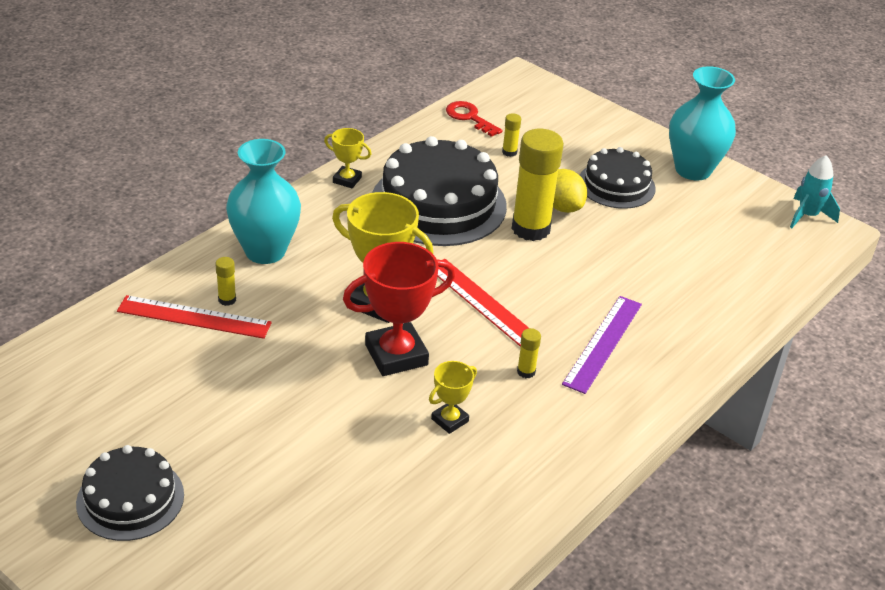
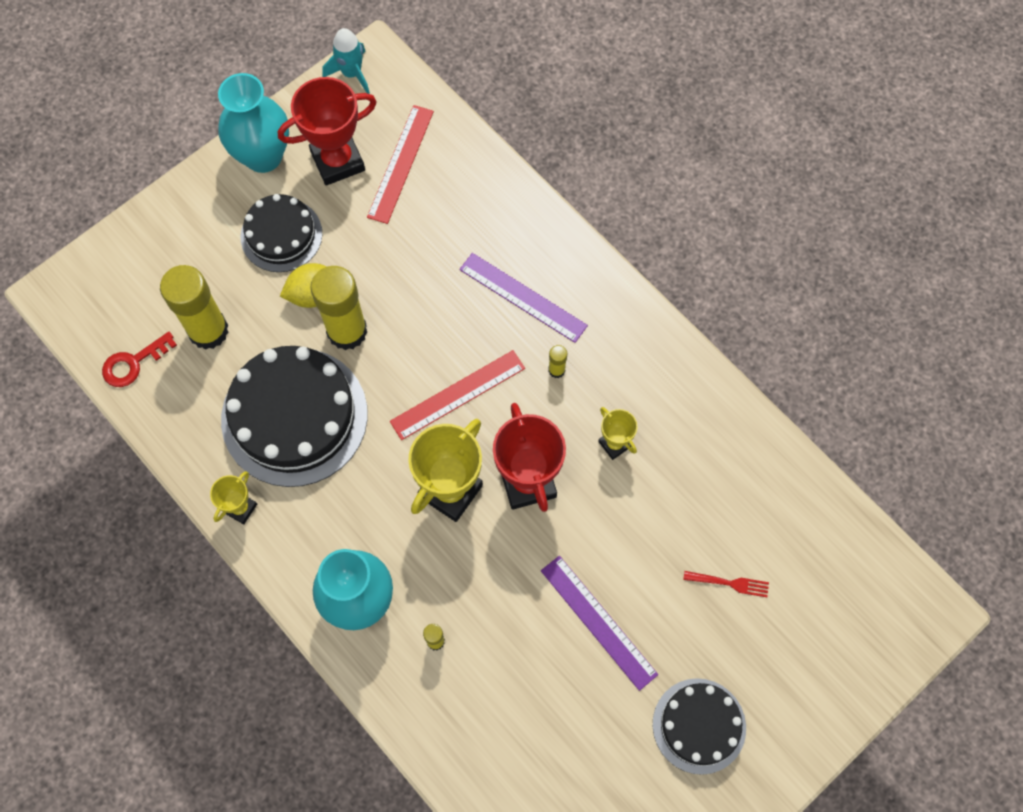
camera: 80 degrees left, 30 degrees up
(194, 317) = (460, 674): red ruler -> red ruler (400, 163)
(248, 413) = (598, 621): none -> purple ruler
(295, 523) = (729, 583): none -> red fork
(509, 152) = (208, 331): yellow glue stick -> yellow glue stick, size x2.40
(707, 213) = (337, 161): none -> red trophy

